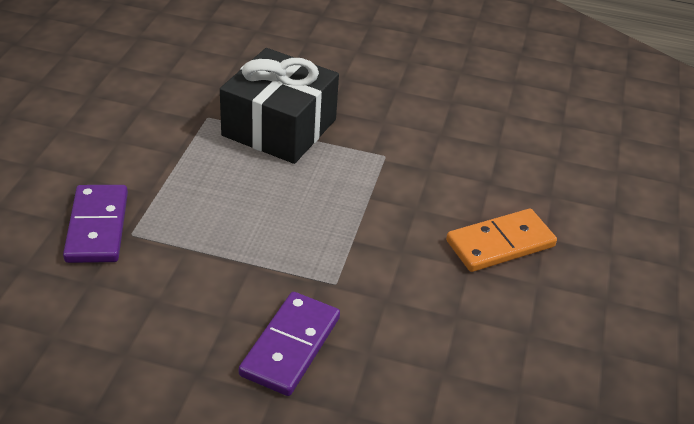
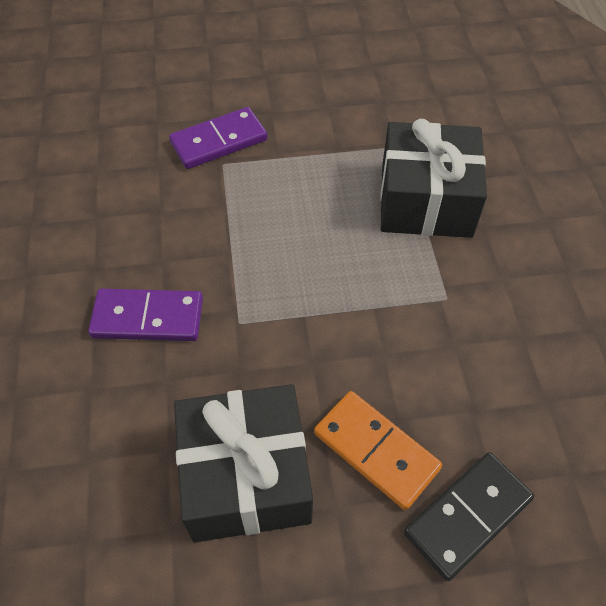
camera: 70 degrees right, 15 degrees up
(490, 326) = (246, 476): none -> black gift
(570, 218) = (467, 516): none -> black domino

